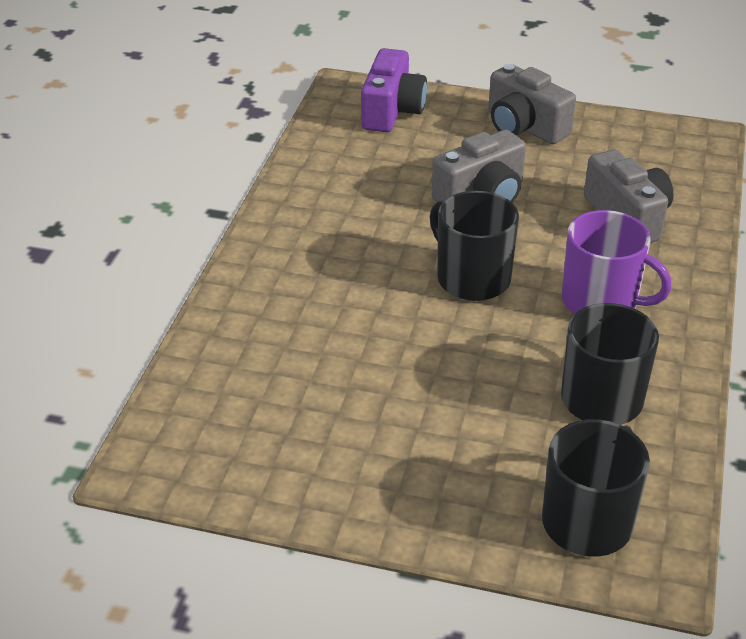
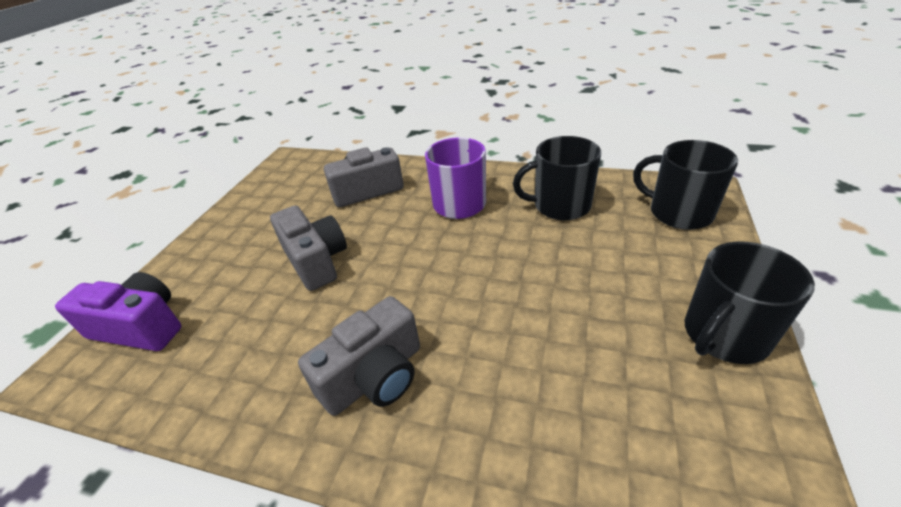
camera: 85 degrees left, 0 degrees up
(472, 278) = (430, 266): black mug -> black mug (724, 335)
(524, 127) = (227, 236): grey camera -> grey camera (374, 376)

